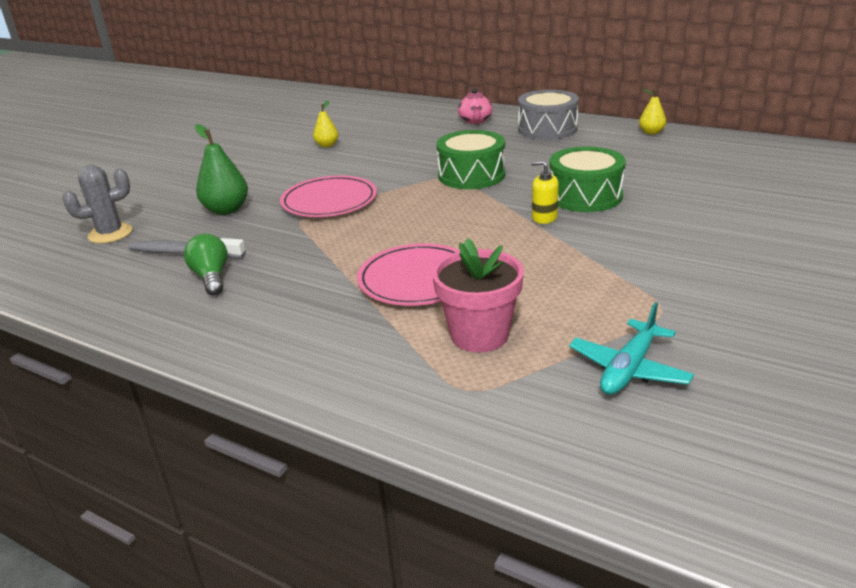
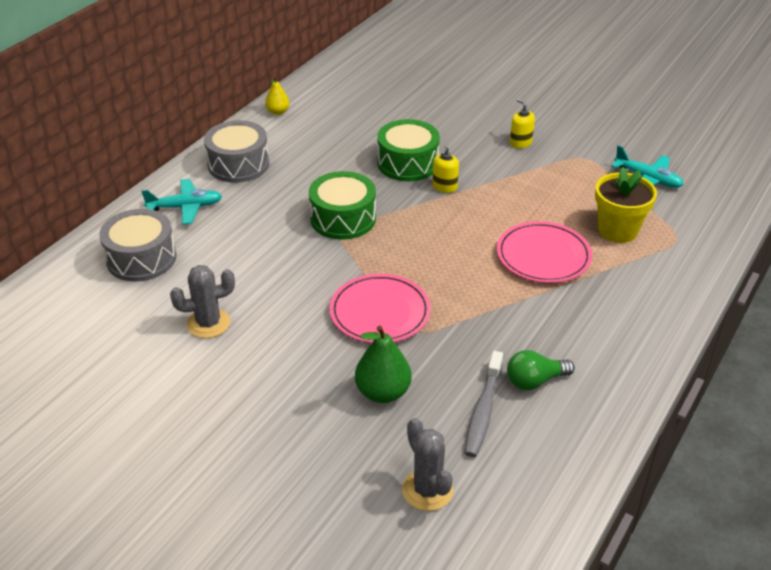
camera: 90 degrees left, 10 degrees up
(327, 145) = (208, 323): yellow pear -> grey cactus
(406, 118) = (141, 258): none -> grey drum
(475, 121) = (185, 207): pink teapot -> turquoise plane
(479, 335) = (617, 230): pink flower pot -> yellow flower pot
(673, 260) = (520, 143): none -> yellow soap dispenser

